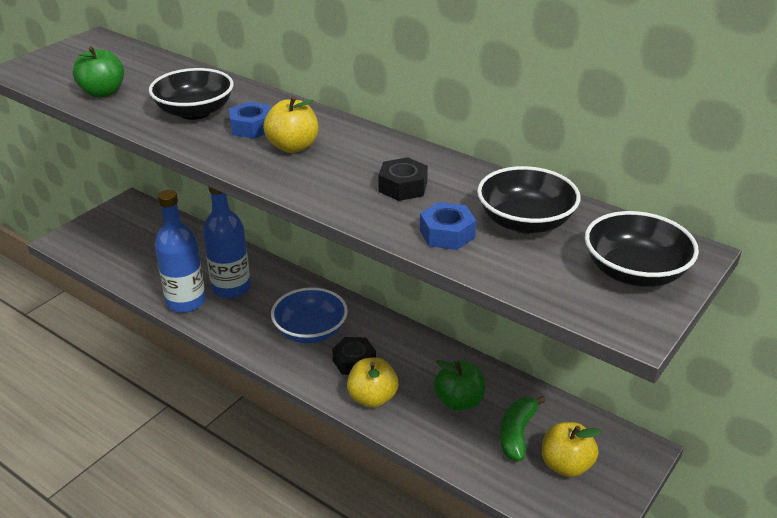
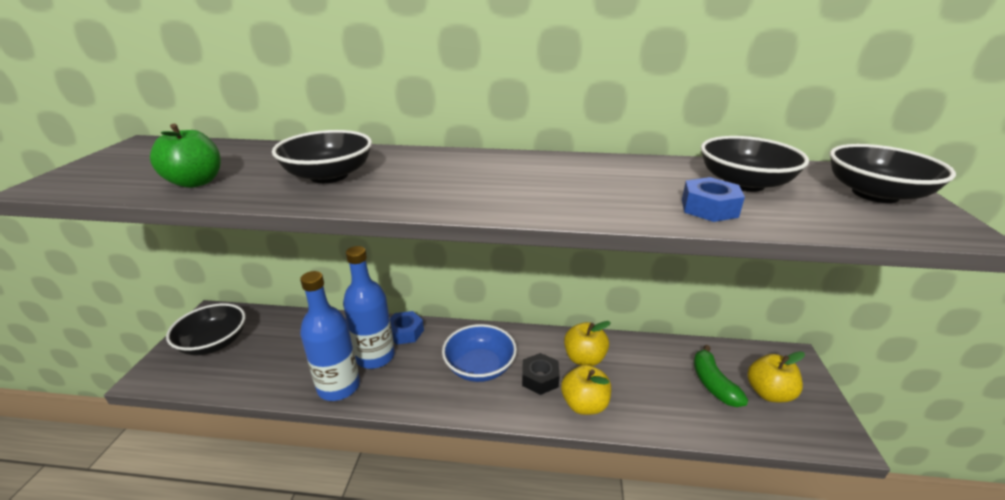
camera: 30 degrees left, 5 degrees down
(118, 230) = (214, 343): none -> black bowl
(251, 127) = (407, 175): blue nut -> blue nut (405, 332)
(293, 147) = (469, 180): yellow apple -> yellow apple (584, 358)
(403, 187) = (613, 185): black nut -> none
(459, 401) = (649, 376): green apple -> none

